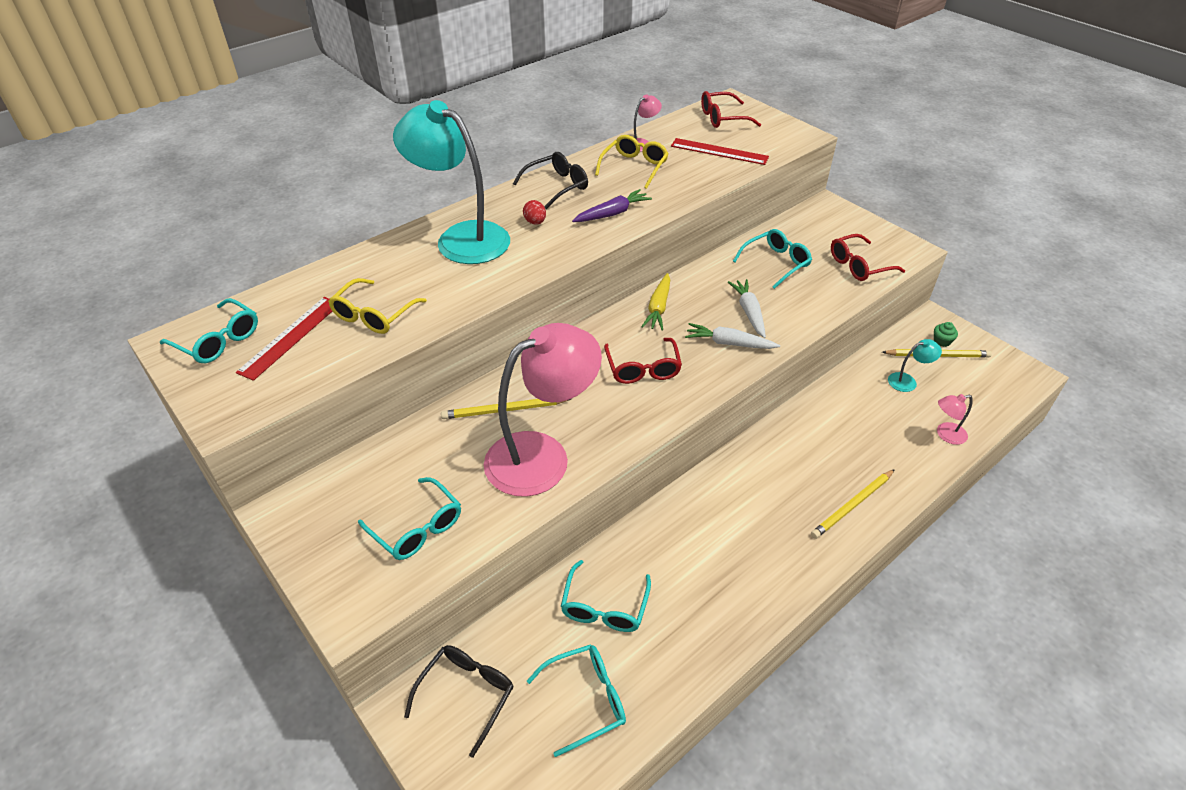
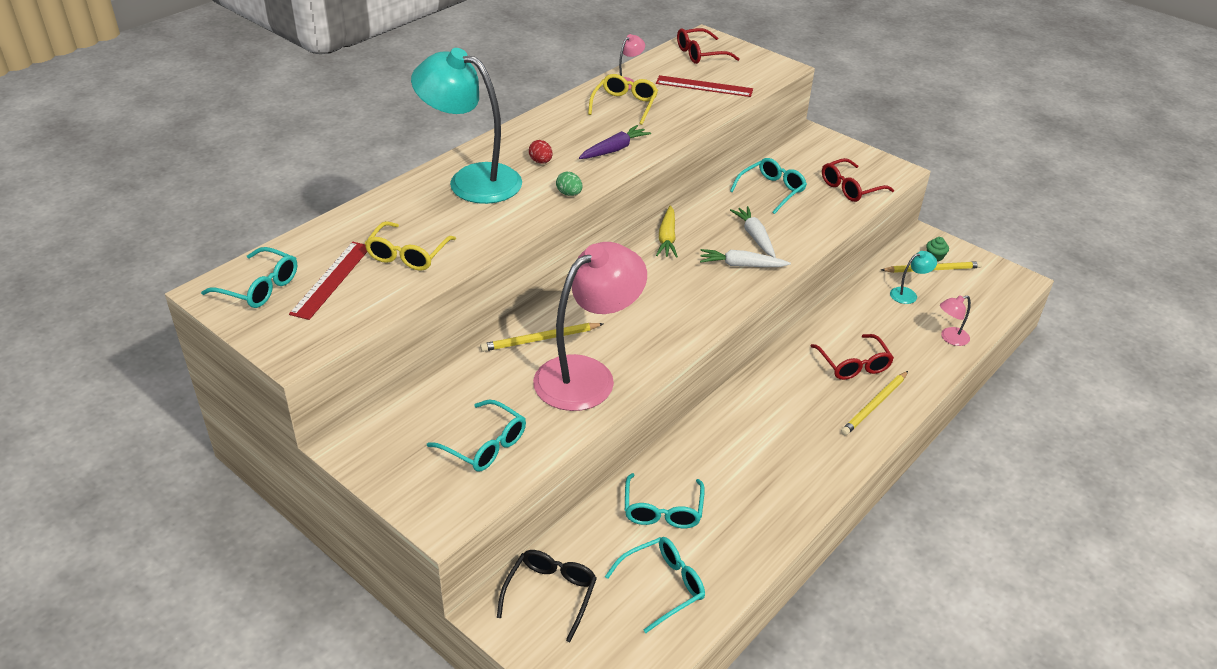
camera: 10 degrees left, 5 degrees down
(554, 259) = (569, 194): none -> green egg
(557, 186) = (553, 127): black glasses -> none
(643, 368) = (664, 293): red glasses -> red glasses (853, 365)

